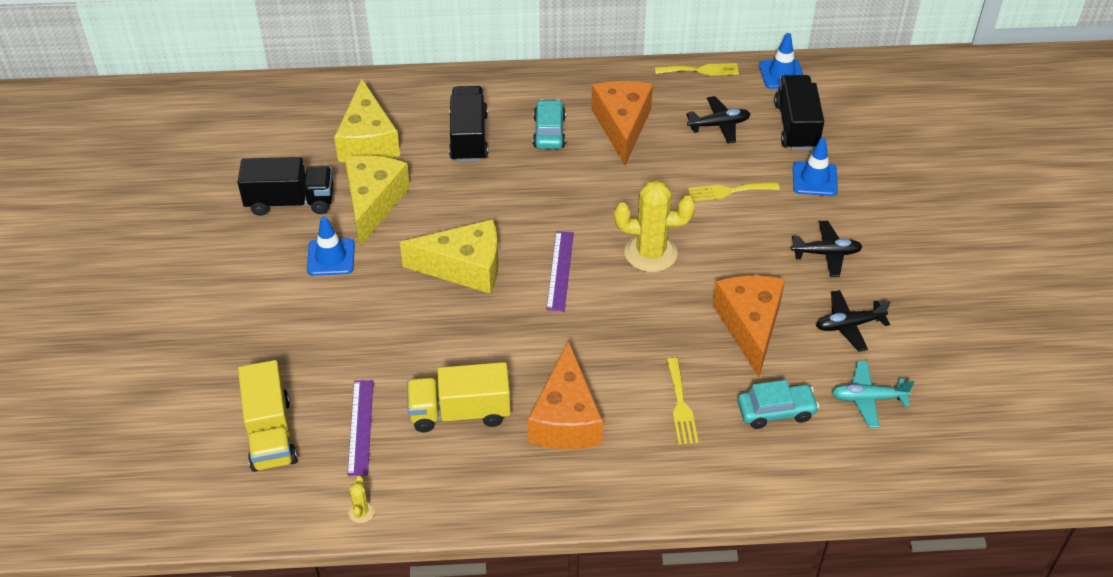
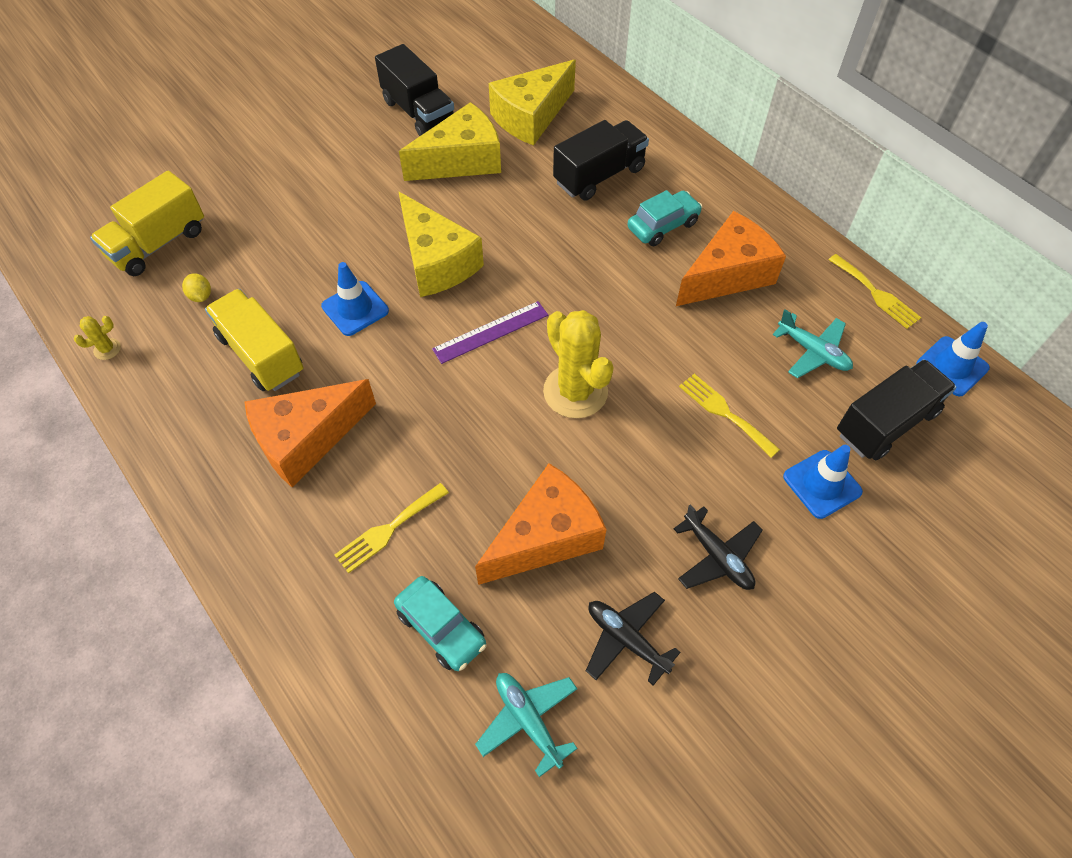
camera: 55 degrees right, 10 degrees up
(331, 257) = (377, 170): blue traffic cone -> blue traffic cone (355, 308)
(361, 427) = (201, 296): purple ruler -> yellow lemon
(719, 125) = (813, 352): black plane -> turquoise plane

